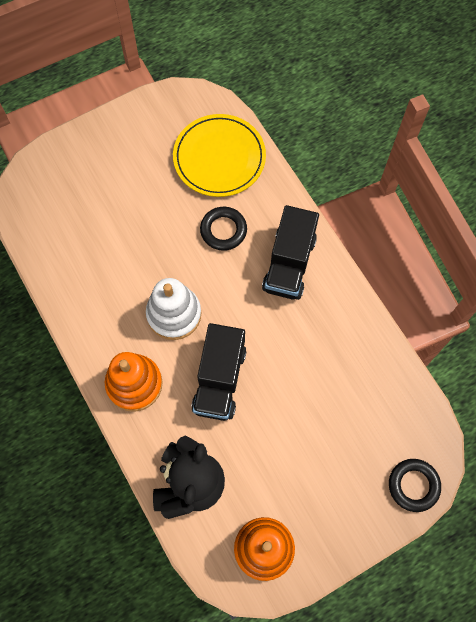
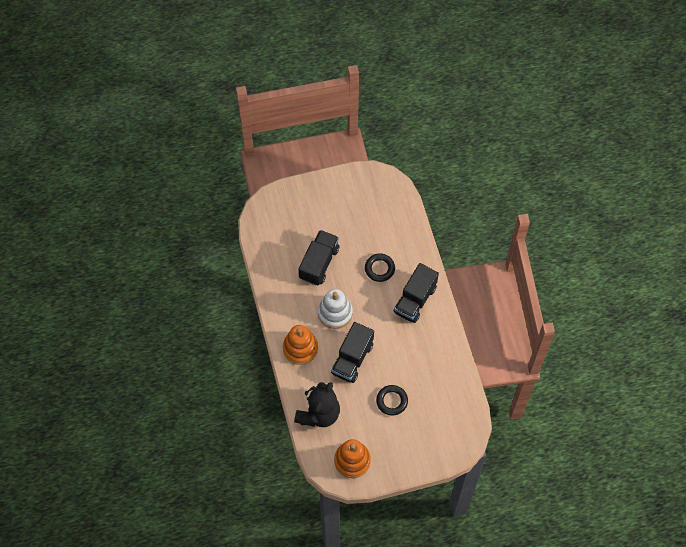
camera: 15 degrees right, 5 degrees down
(130, 244) = (319, 263): none -> black truck
(219, 158) = (389, 221): yellow plate -> none
(413, 485) = (451, 449): black ring -> black ring (392, 401)

